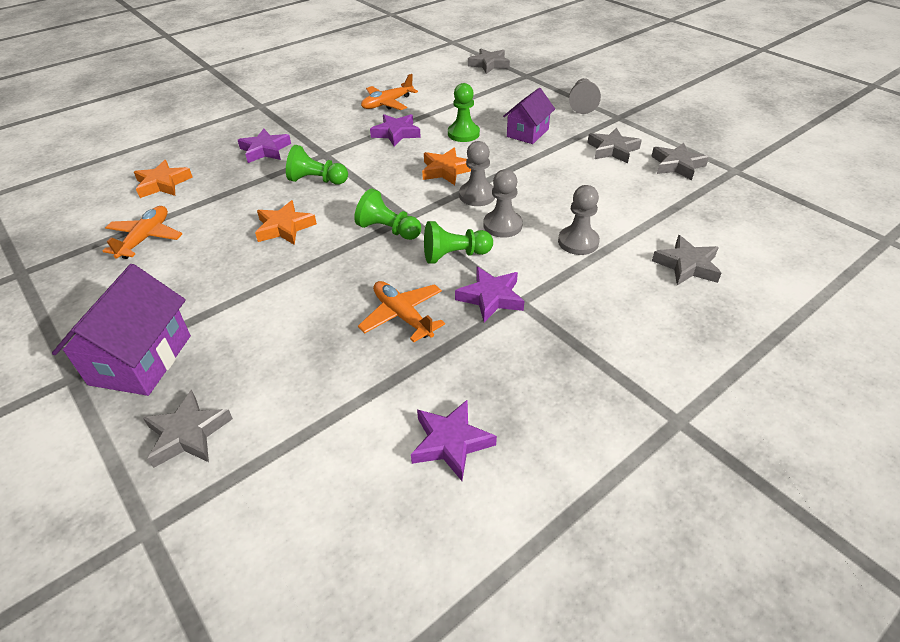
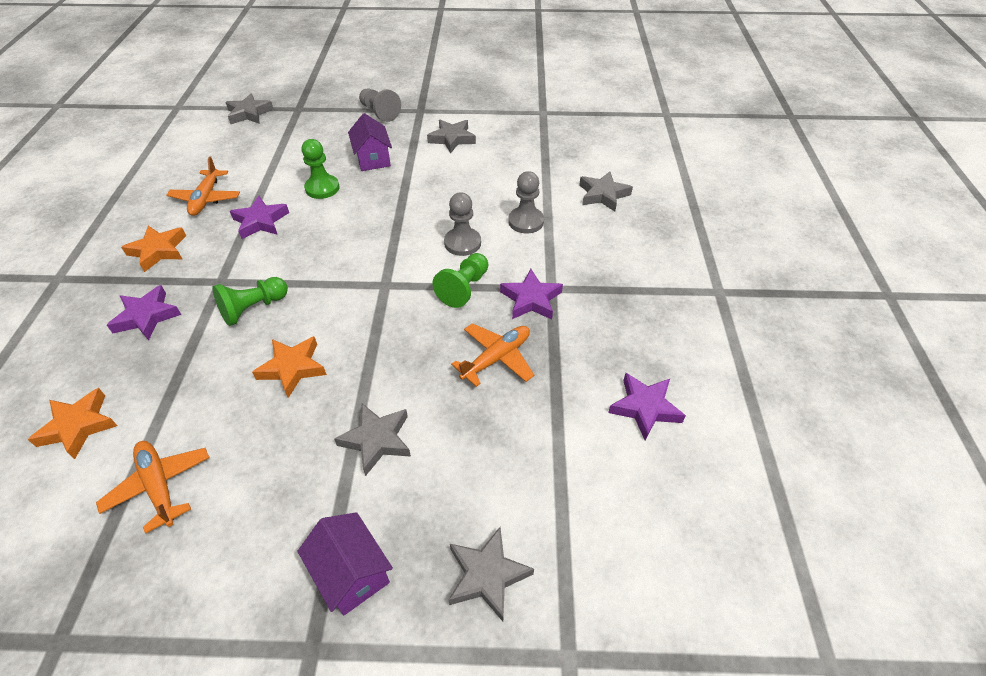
camera: 50 degrees left, 5 degrees up
(141, 360) = (351, 573): purple house -> purple house, size x0.67
(388, 230) = (386, 305): green pawn -> none
(402, 316) = (496, 358): orange plane -> orange plane turned 135 degrees clockwise
(446, 170) = (356, 227): orange star -> orange star (158, 251)
(477, 195) = (411, 232): grey pawn -> none
(677, 165) = (507, 128): grey star -> grey star (377, 440)

